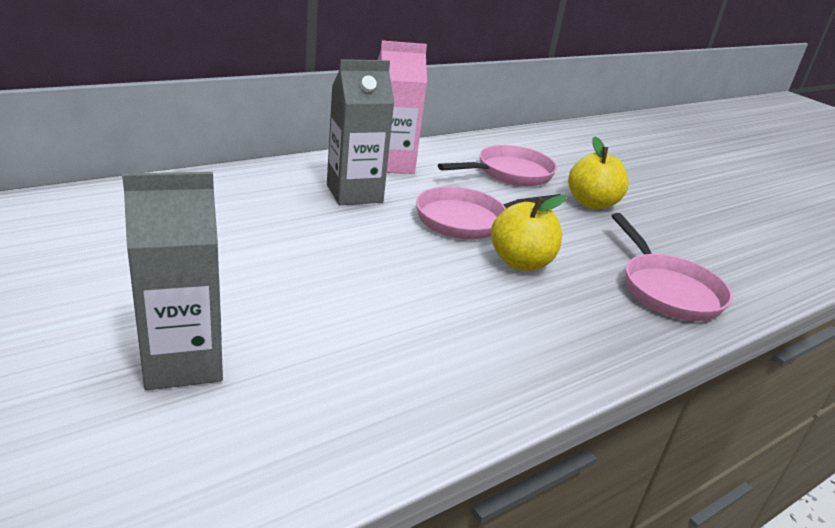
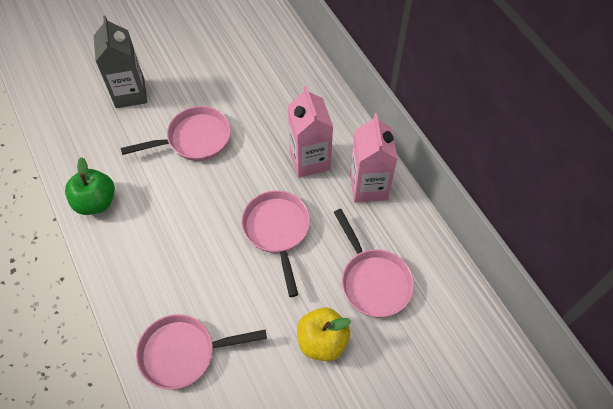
camera: 100 degrees right, 30 degrees up
(314, 282) = (194, 139): none -> pink pan
(354, 194) = (309, 160): grey carton -> pink carton
(463, 392) = (96, 202): none -> green apple
(520, 262) = (219, 256): yellow apple -> none

